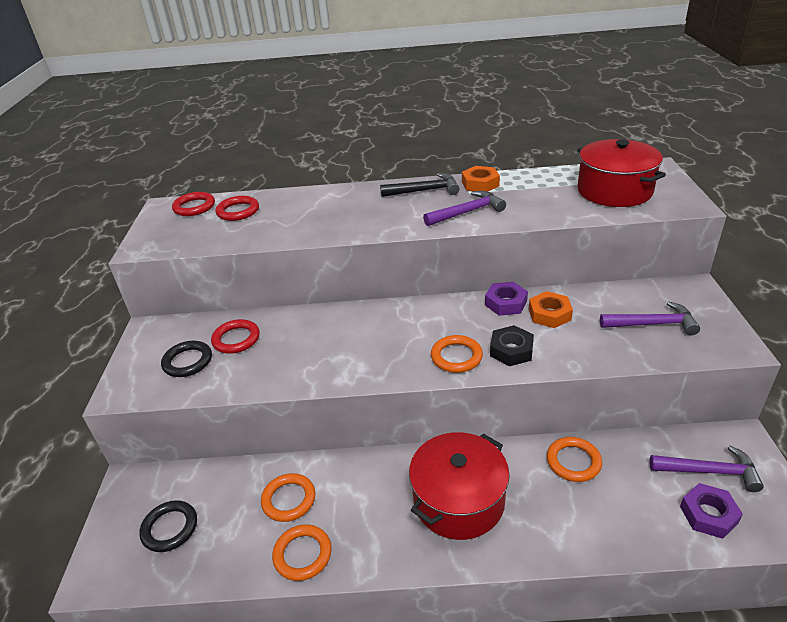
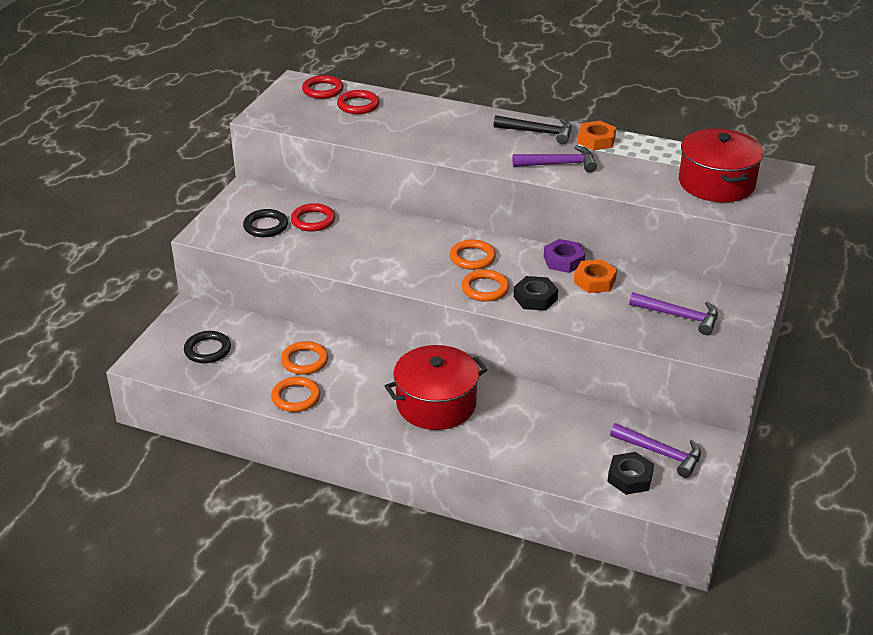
camera: 20 degrees right, 0 degrees up
(573, 462) = (551, 410): orange ring -> orange ring (472, 258)
(708, 514) = (630, 478): purple nut -> black nut

